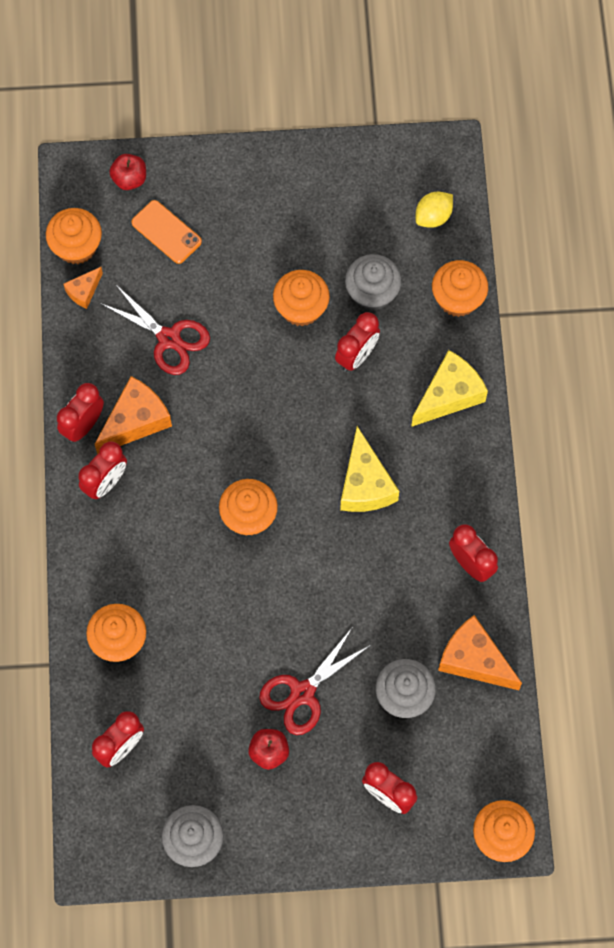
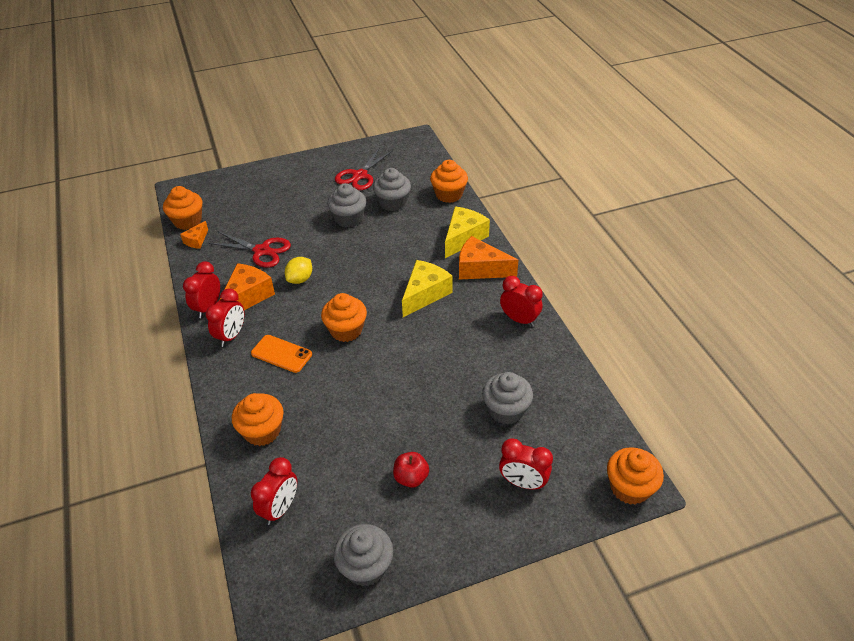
camera: 15 degrees left, 25 degrees down
(129, 179) = (218, 185): red apple -> none
(166, 232) = (248, 203): orange phone -> orange phone (281, 354)
(301, 308) = (348, 219): orange cupcake -> grey cupcake
(302, 693) = (425, 429): red scissors -> red scissors (360, 175)
(356, 356) = (394, 233): red clock -> none
(365, 484) = (425, 294): yellow cheese -> yellow cheese turned 120 degrees counterclockwise
(433, 217) = (418, 164): yellow lemon -> yellow lemon (300, 279)
(474, 660) = (549, 374): orange cheese -> orange cheese (480, 269)

